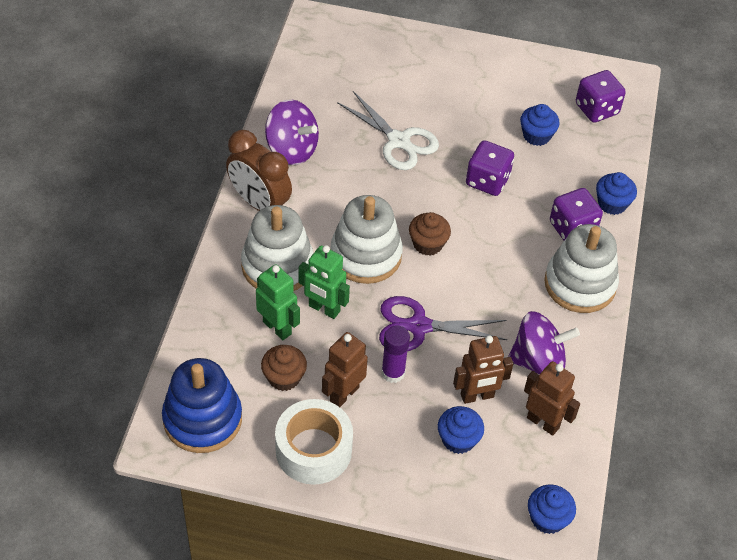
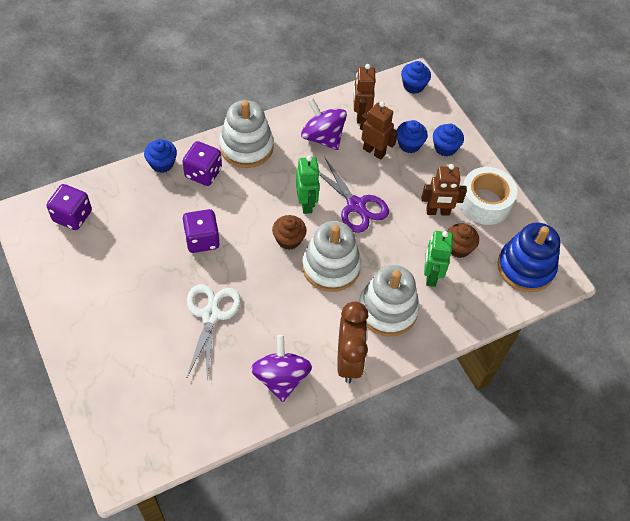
camera: 130 degrees left, 5 degrees up
(324, 309) = (393, 261): green robot -> green robot (306, 204)
(393, 373) = (400, 198): purple glue stick -> none
(536, 135) = (131, 236): blue cupcake -> blue cupcake (445, 148)

